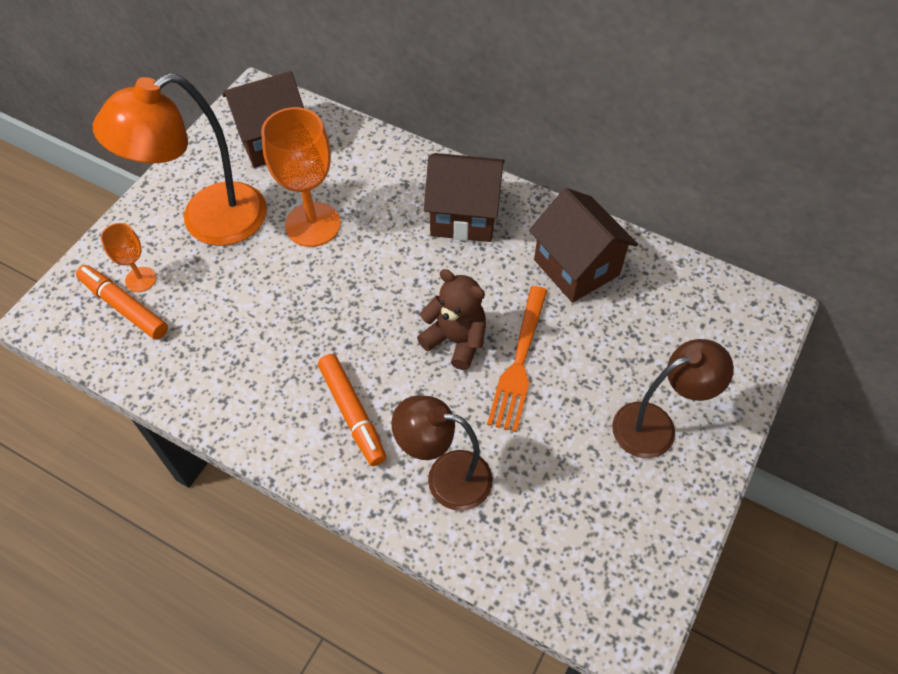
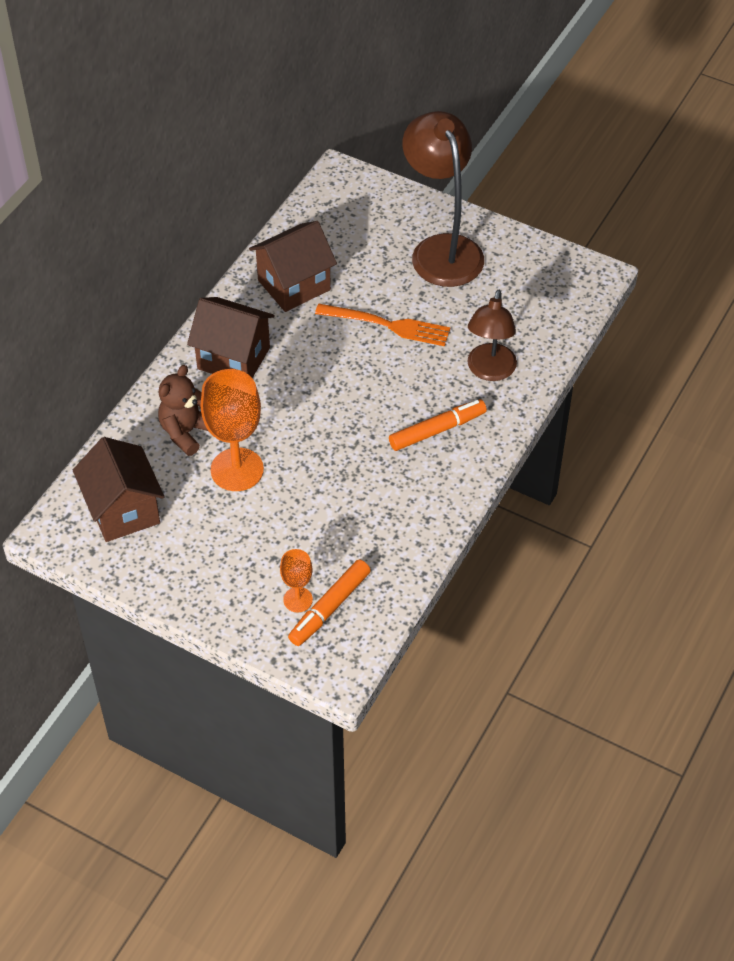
camera: 90 degrees left, 5 degrees down
(208, 222) = (229, 553): orange lamp -> none
(456, 340) = (367, 364): brown teddy bear -> brown teddy bear (187, 432)
(464, 216) = (233, 358): brown house -> brown house turned 75 degrees counterclockwise
(656, 425) = (442, 249): brown lamp -> brown lamp, size x1.54

